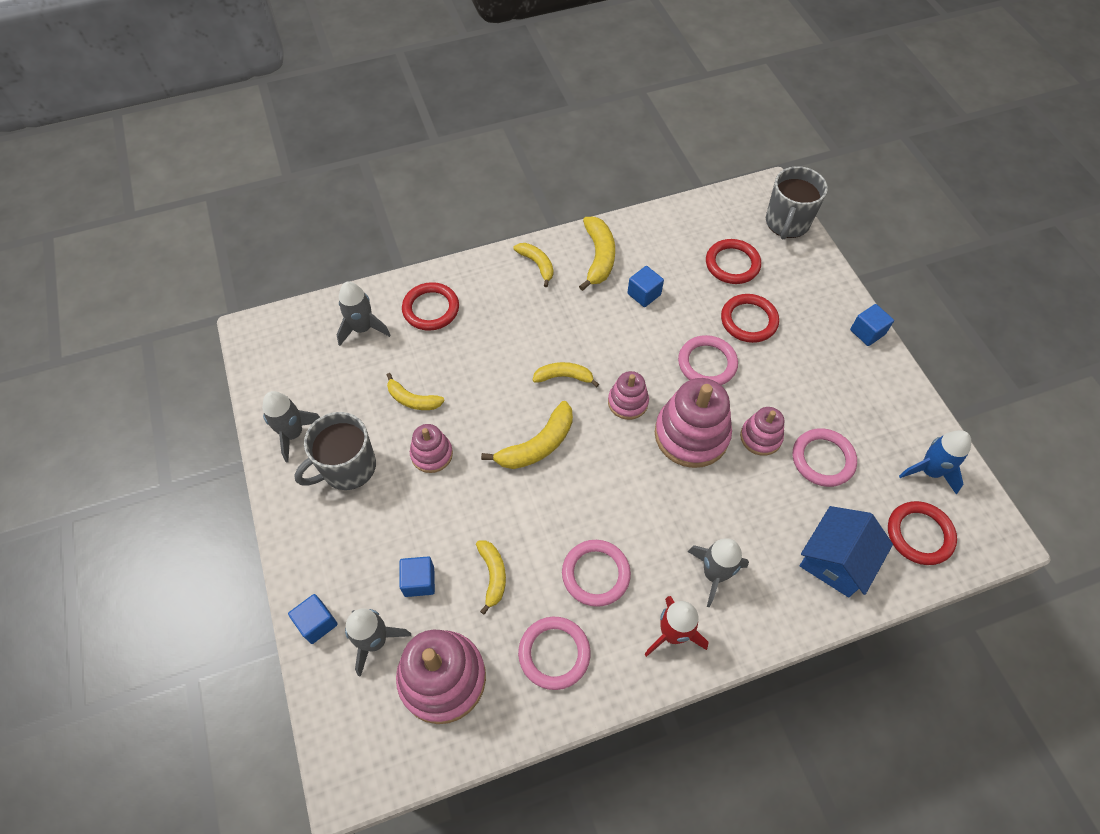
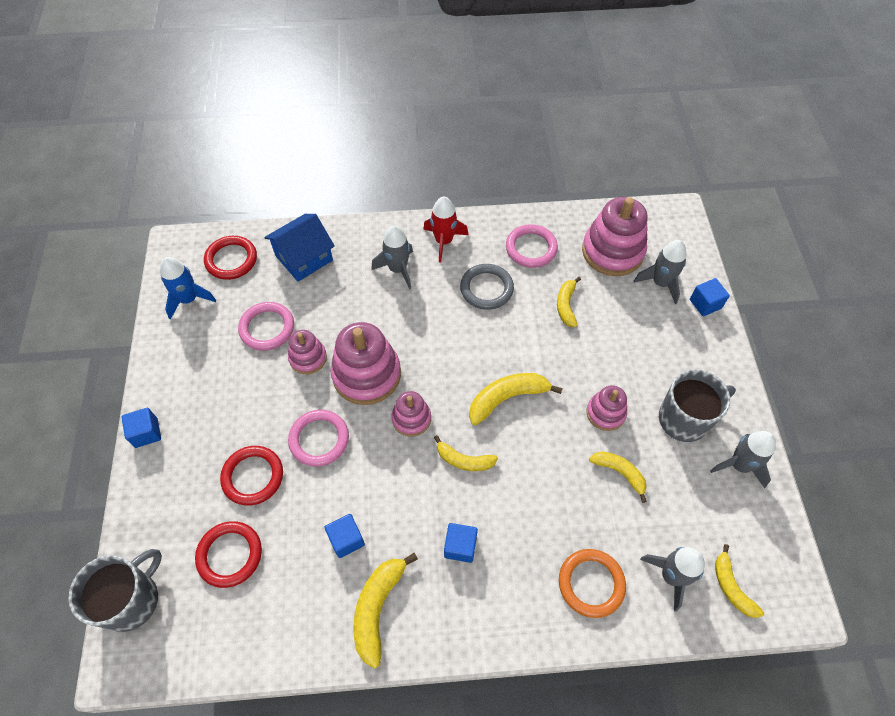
camera: 165 degrees left, 0 degrees up
(419, 581) = (625, 314): blue cube -> blue cube (460, 546)
(431, 309) = (591, 583): red ring -> orange ring
(537, 265) = (454, 617): yellow banana -> yellow banana (731, 587)
(595, 574) = (486, 289): pink ring -> grey ring

